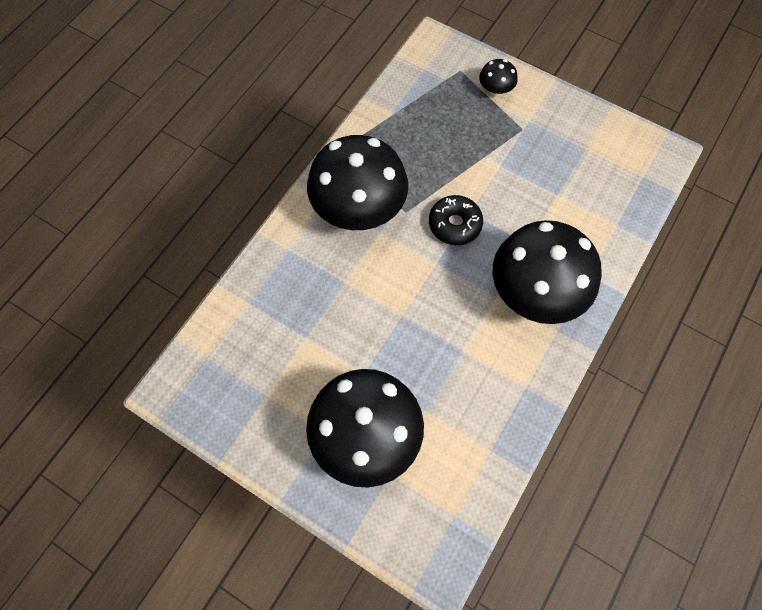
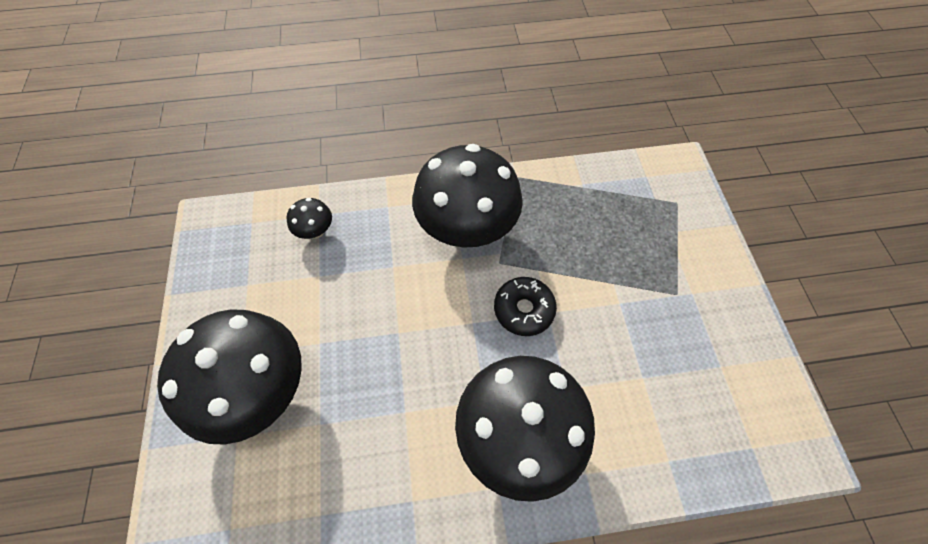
camera: 50 degrees right, 5 degrees down
(495, 91) = (689, 243): black mushroom -> black mushroom (315, 231)

